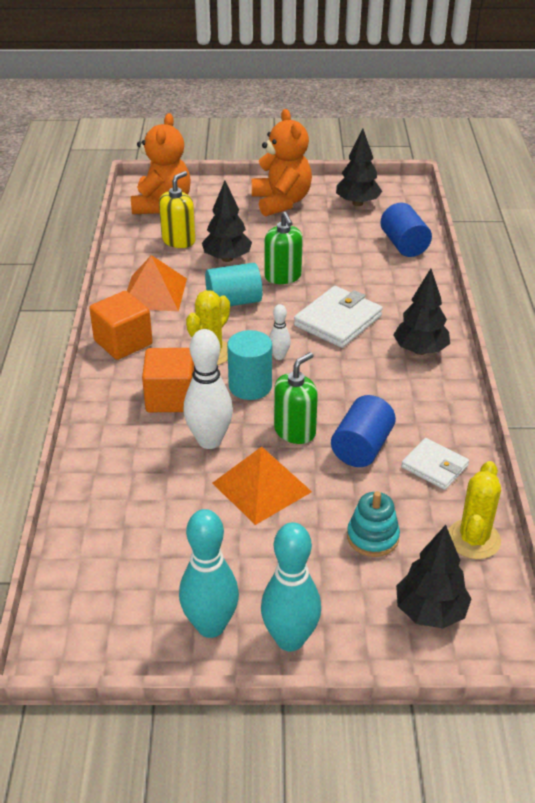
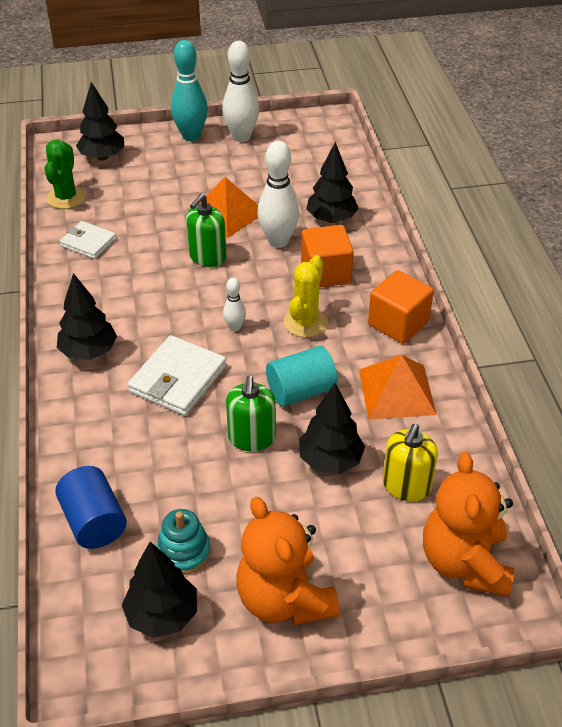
camera: 170 degrees right, 5 degrees up
(136, 462) = (331, 219): none -> black tree
(210, 626) = (241, 137): turquoise bowling pin -> white bowling pin
(250, 386) = (256, 292): turquoise cylinder -> none
(283, 276) = (251, 438): green soap dispenser -> green soap dispenser turned 150 degrees counterclockwise
(362, 447) = (148, 250): blue cylinder -> none
(372, 537) = (140, 191): turquoise stacking toy -> turquoise stacking toy (184, 552)
(473, 539) = (66, 197): yellow cactus -> green cactus

